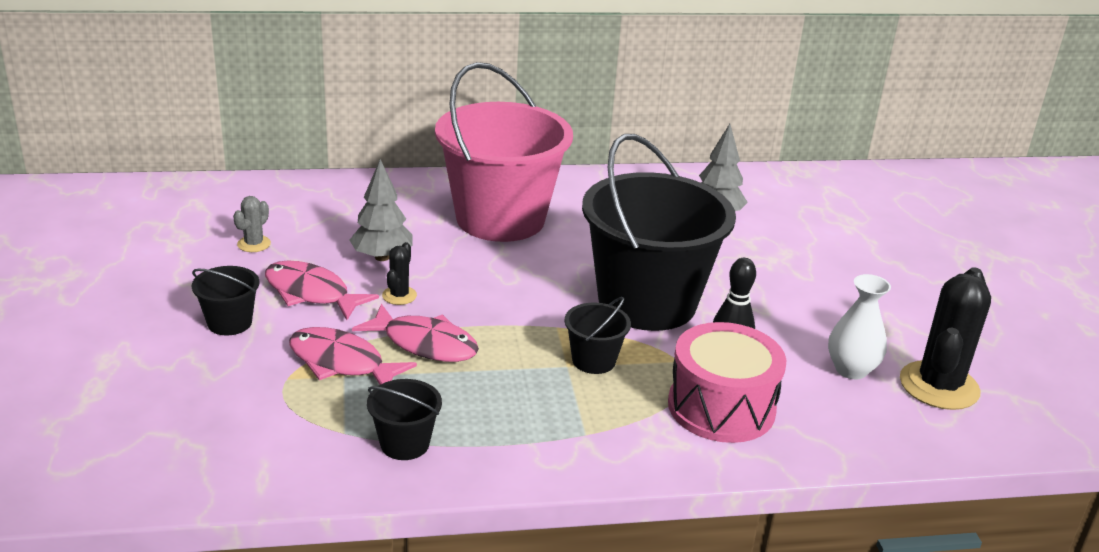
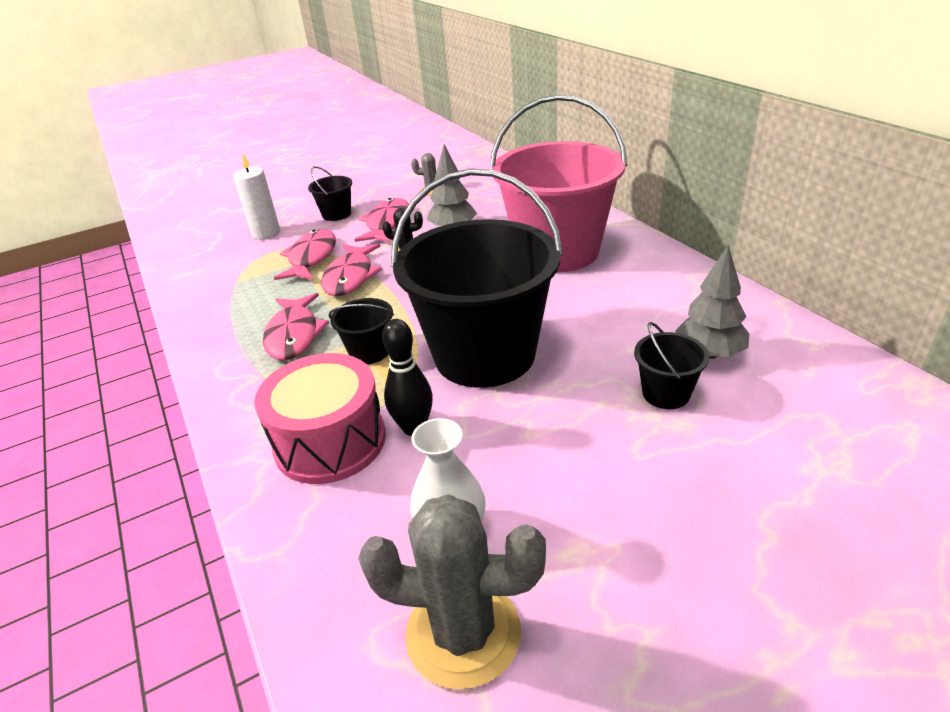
camera: 75 degrees right, 5 degrees up
(216, 389) = (266, 233): none -> white candle
(404, 444) = (228, 306): black bucket -> black bucket (666, 393)
(521, 402) = (294, 335): none -> pink fish
(939, 386) = (463, 633): black cactus -> grey cactus

